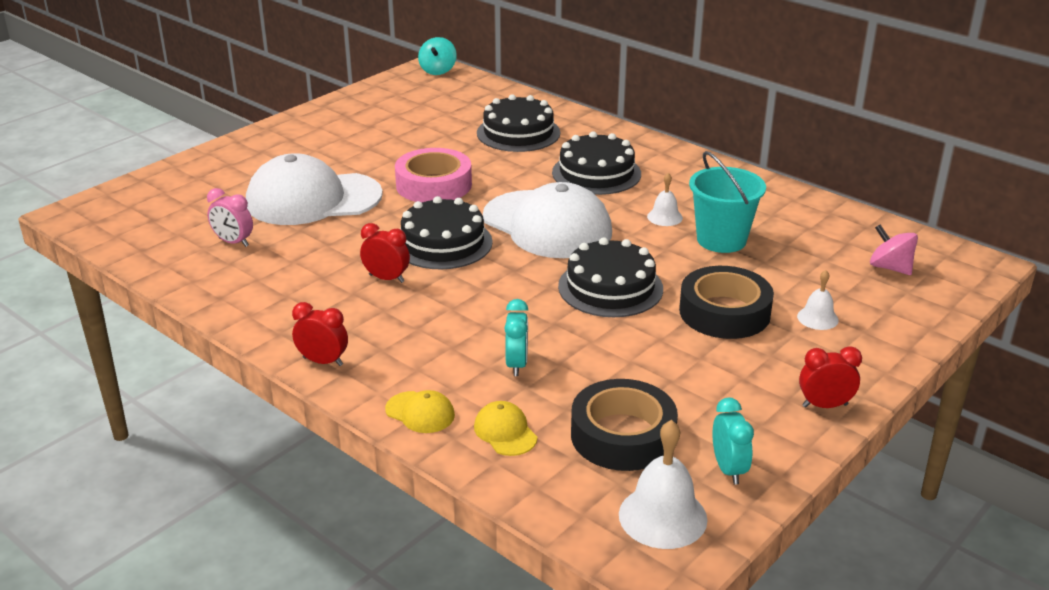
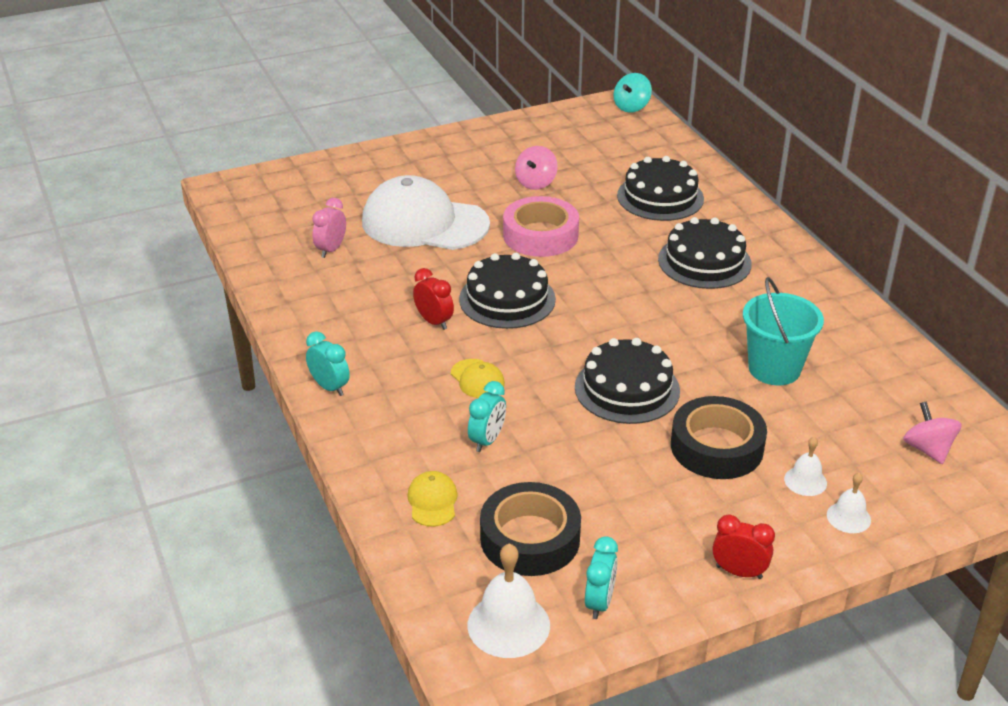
camera: 25 degrees right, 5 degrees up
(233, 242) = (331, 250): pink clock -> pink clock turned 60 degrees clockwise
(323, 361) = (329, 387): red clock -> turquoise clock
(396, 145) = (536, 183): none -> pink spinning top
(420, 412) = (375, 460): yellow cap -> yellow cap (477, 379)
(547, 225) = (615, 306): white cap -> none
(664, 217) = (736, 328): white bell -> white bell (848, 517)

